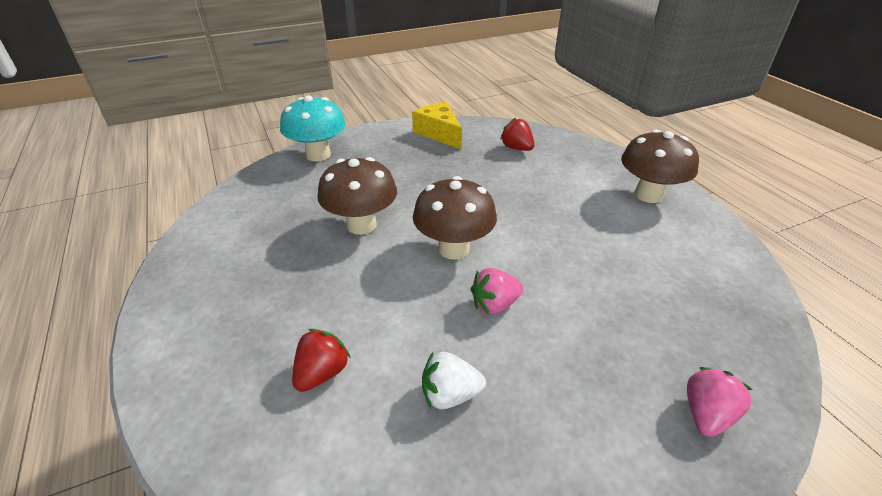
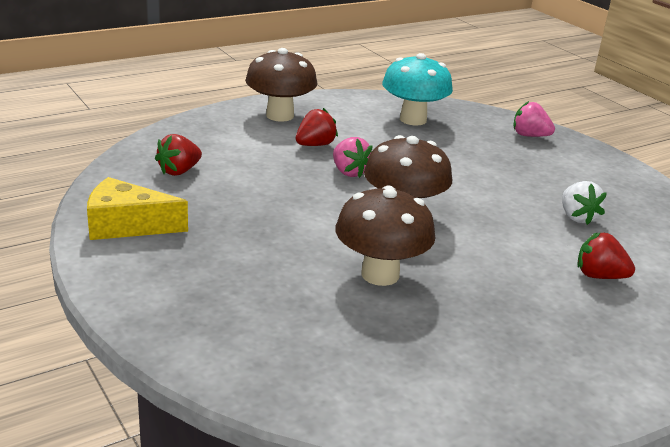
camera: 100 degrees left, 10 degrees down
(318, 155) = (195, 336): turquoise mushroom -> turquoise mushroom (413, 119)
(439, 133) = (127, 225): yellow cheese -> yellow cheese turned 45 degrees clockwise
(495, 305) = (472, 196): pink strawberry -> pink strawberry (349, 172)
(588, 211) = (315, 145): none -> red strawberry

